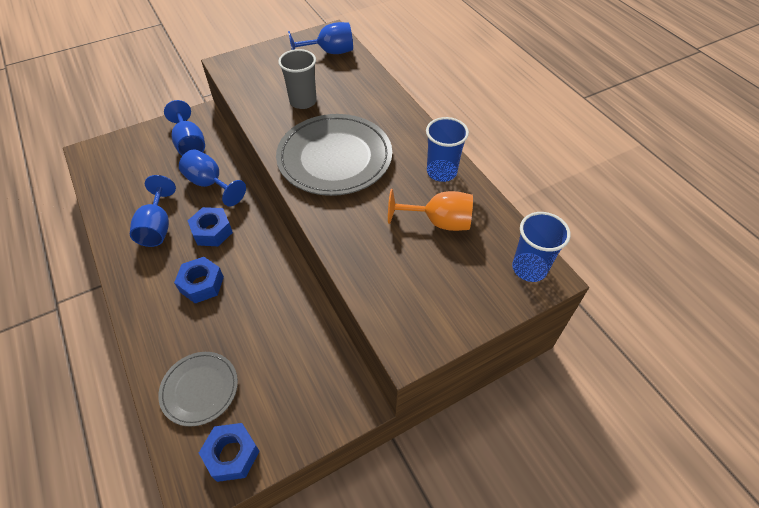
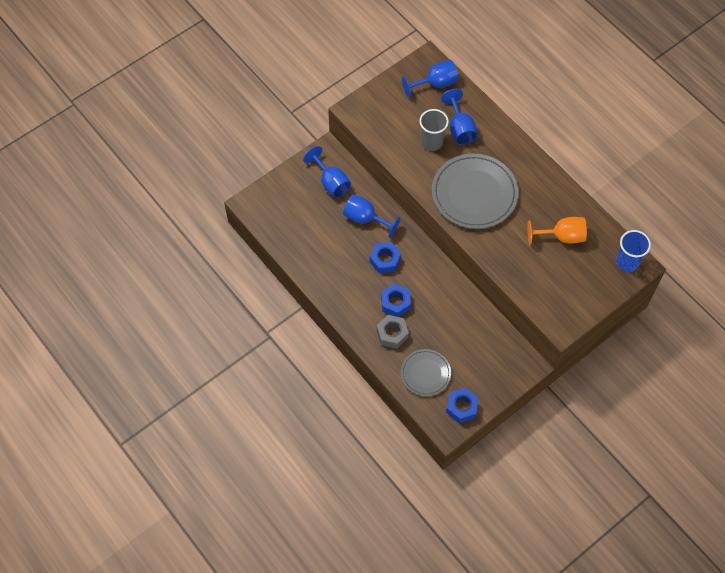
camera: 10 degrees left, 10 degrees up
(157, 227) = (341, 263): blue goblet -> blue goblet (460, 129)
(178, 324) = (392, 334): none -> grey nut
(441, 172) = (555, 194): blue cup -> none

